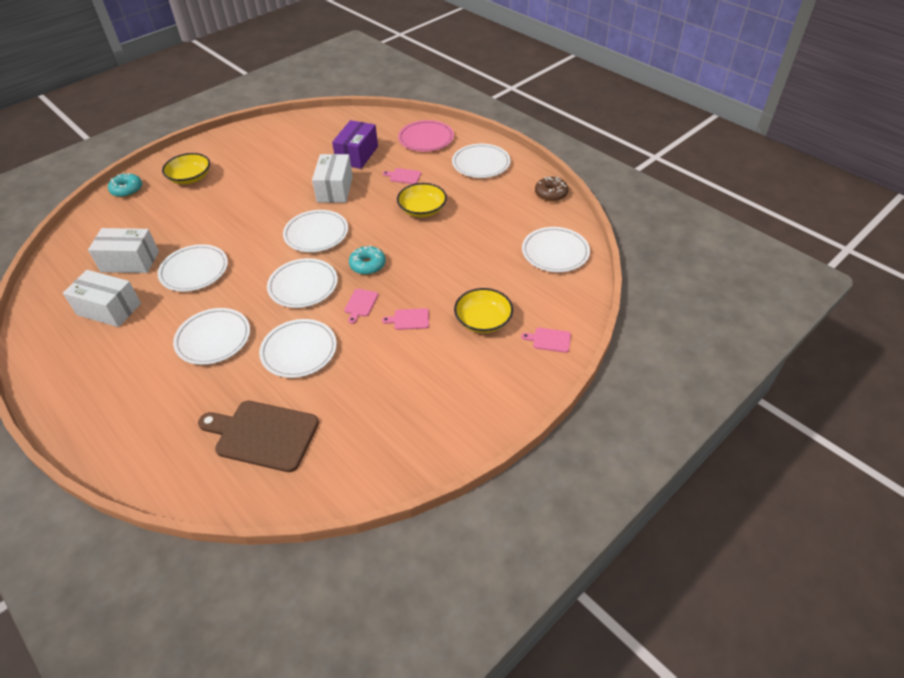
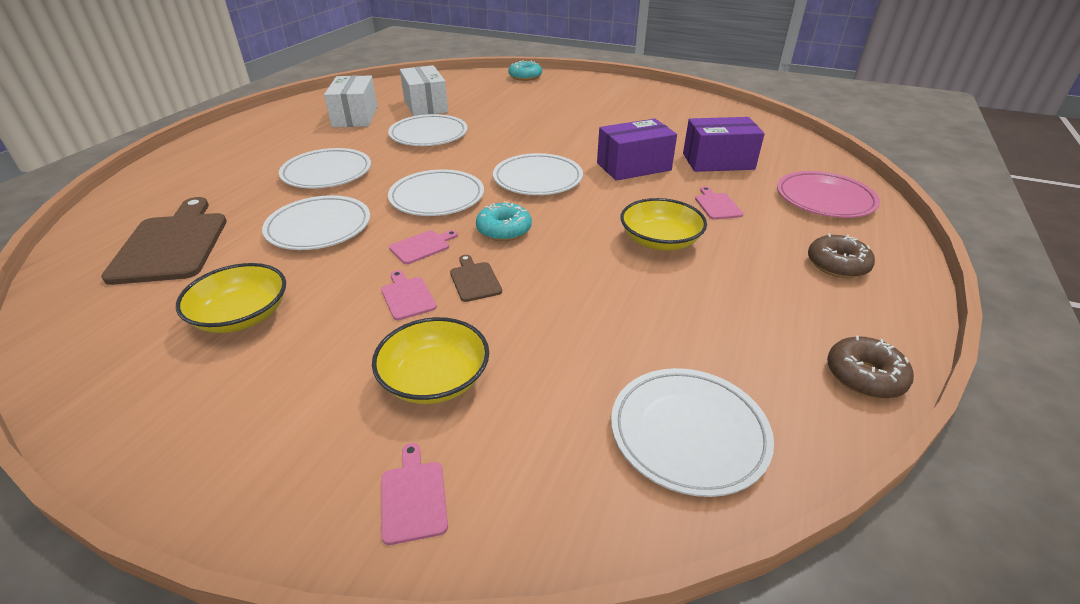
camera: 65 degrees right, 10 degrees down
(190, 178) = (569, 93): yellow bowl -> yellow bowl (242, 316)
(335, 189) = (633, 166): white box -> purple box
(360, 304) = (422, 246): pink cutting board -> pink cutting board turned 150 degrees clockwise
(411, 289) = (474, 280): none -> brown cutting board
(481, 164) = (837, 265): white plate -> brown donut

